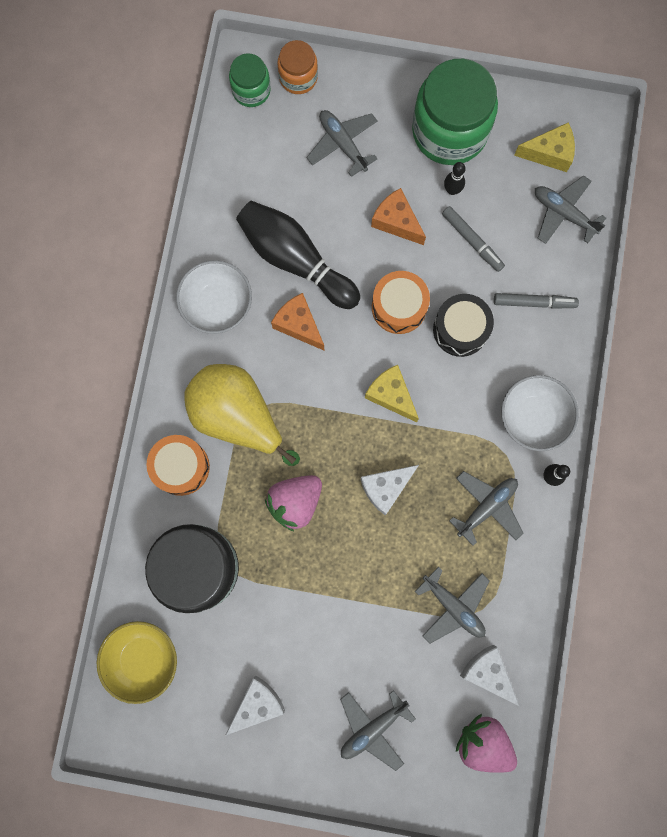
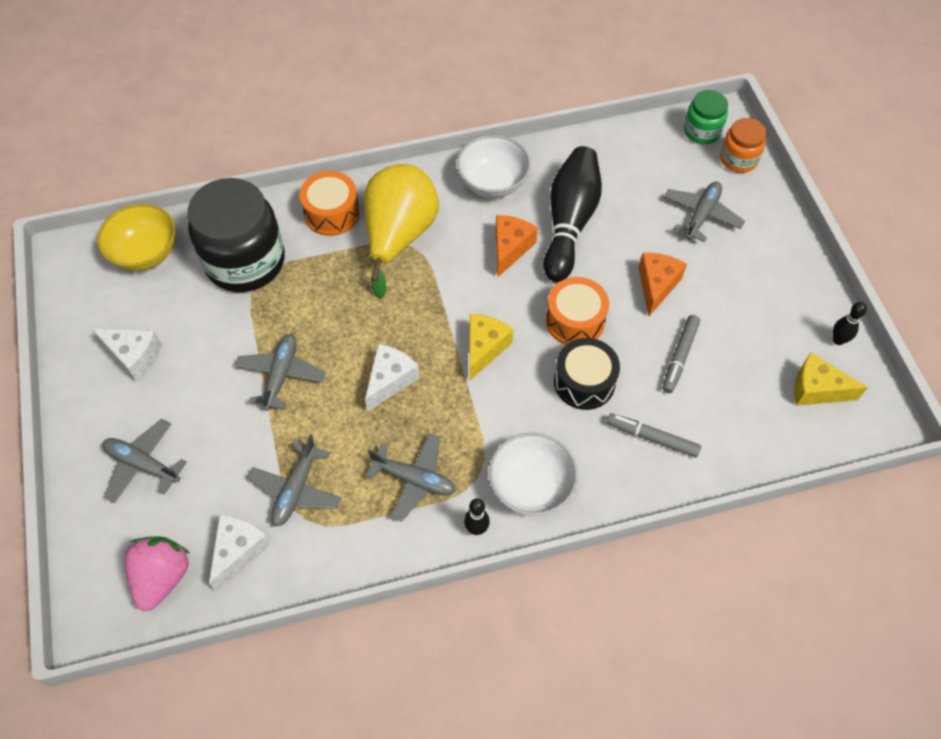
camera: 65 degrees right, 20 degrees down
(295, 502) = (340, 311): pink strawberry -> none
(386, 488) = (390, 380): white cheese -> white cheese turned 90 degrees clockwise
(449, 131) = (775, 294): green jar -> none
(452, 190) = (718, 319): black bowling pin -> black bowling pin (838, 340)
(534, 302) = (652, 438): grey marker -> grey marker turned 135 degrees clockwise
(549, 153) = (816, 389): yellow cheese -> yellow cheese turned 135 degrees clockwise
(563, 213) = (763, 428): grey plane -> grey plane (281, 375)

